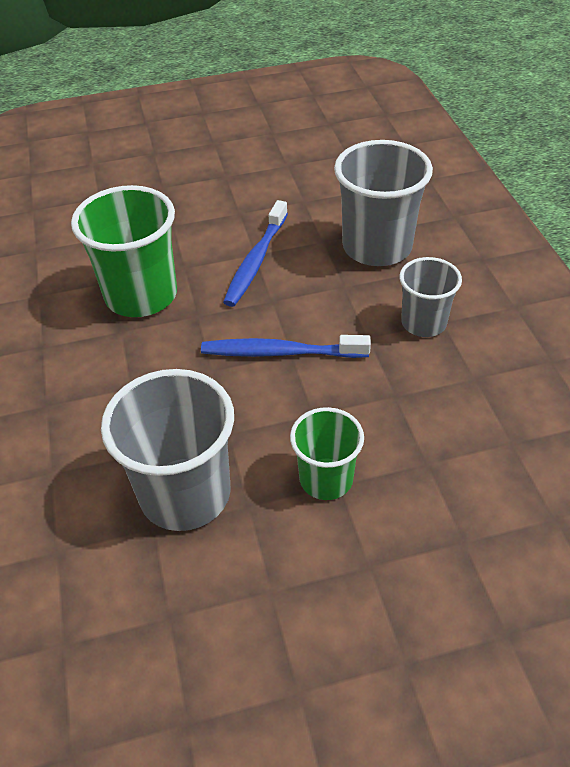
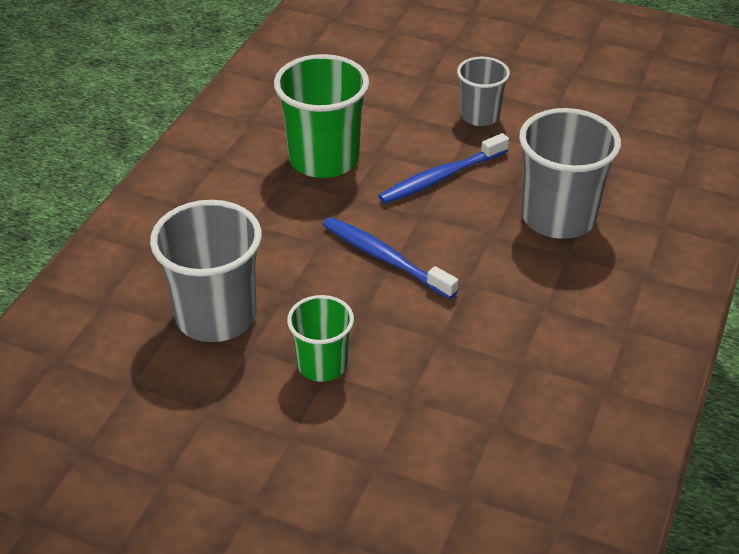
camera: 35 degrees right, 5 degrees down
(423, 323) = (527, 299): grey cup -> grey cup (479, 116)

